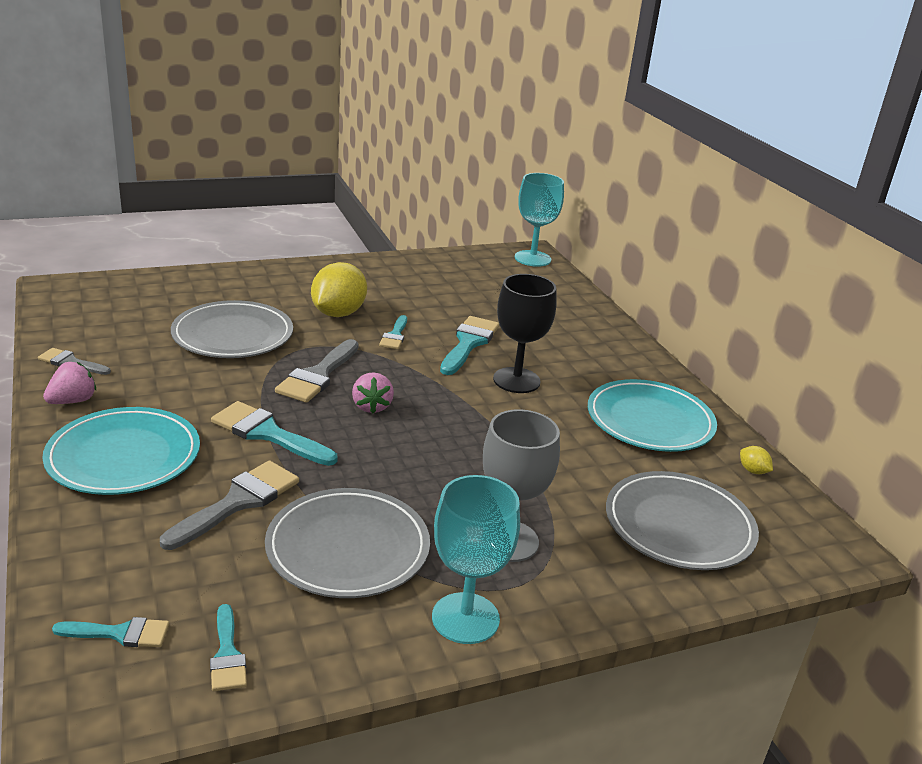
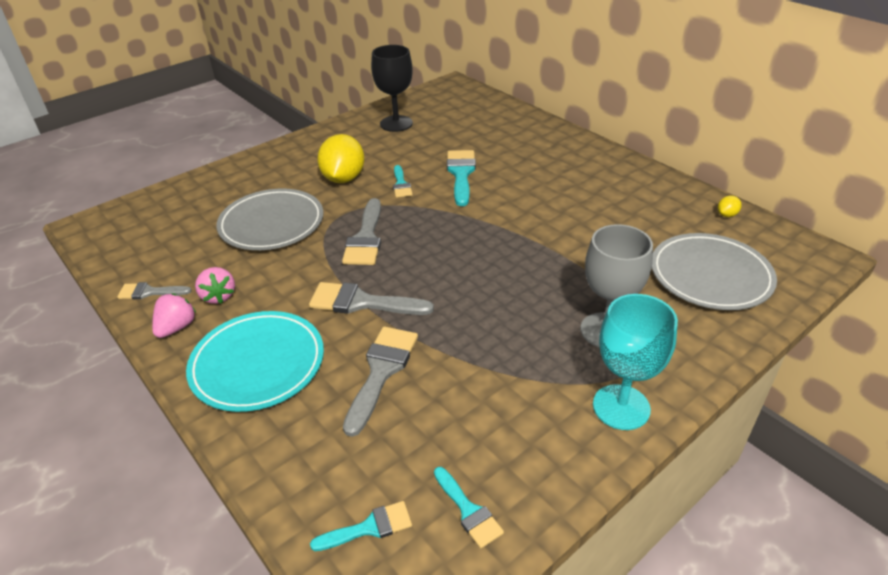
camera: 15 degrees left, 10 degrees up
(268, 433) = (362, 302): turquoise brush -> grey brush
(348, 548) = (494, 380): grey plate -> none
(372, 406) = (426, 251): pink strawberry -> pink strawberry (218, 296)
(516, 380) = (517, 194): black goblet -> black goblet (396, 123)
(532, 258) = (458, 89): turquoise goblet -> none
(650, 421) = (632, 198): turquoise plate -> none
(753, 471) = (726, 215): yellow lemon -> yellow lemon turned 75 degrees counterclockwise

